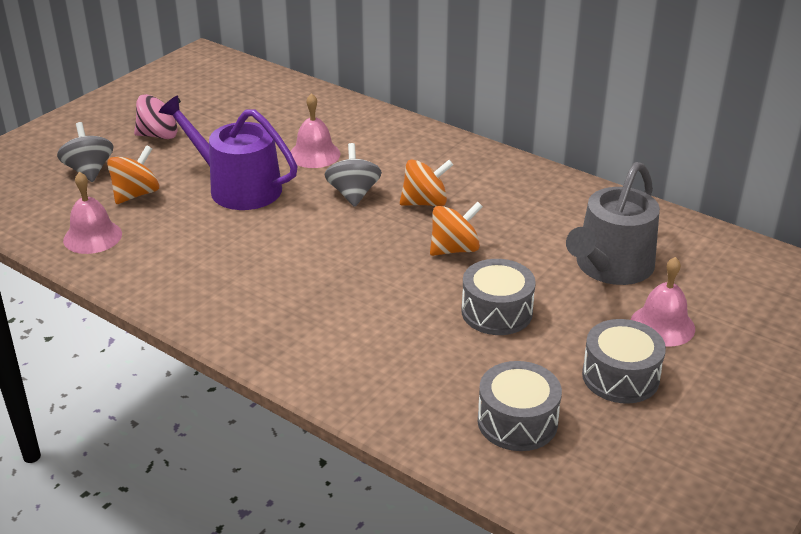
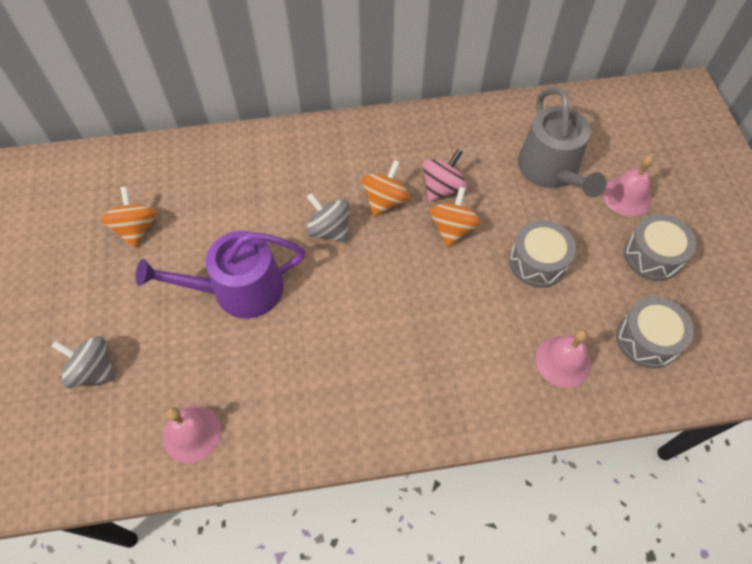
camera: 45 degrees left, 25 degrees up
(136, 194) = (168, 361): orange spinning top -> orange spinning top (136, 228)
(159, 135) = (103, 285): pink spinning top -> pink spinning top (442, 188)
(314, 154) = (253, 212): pink bell -> pink bell (563, 361)

